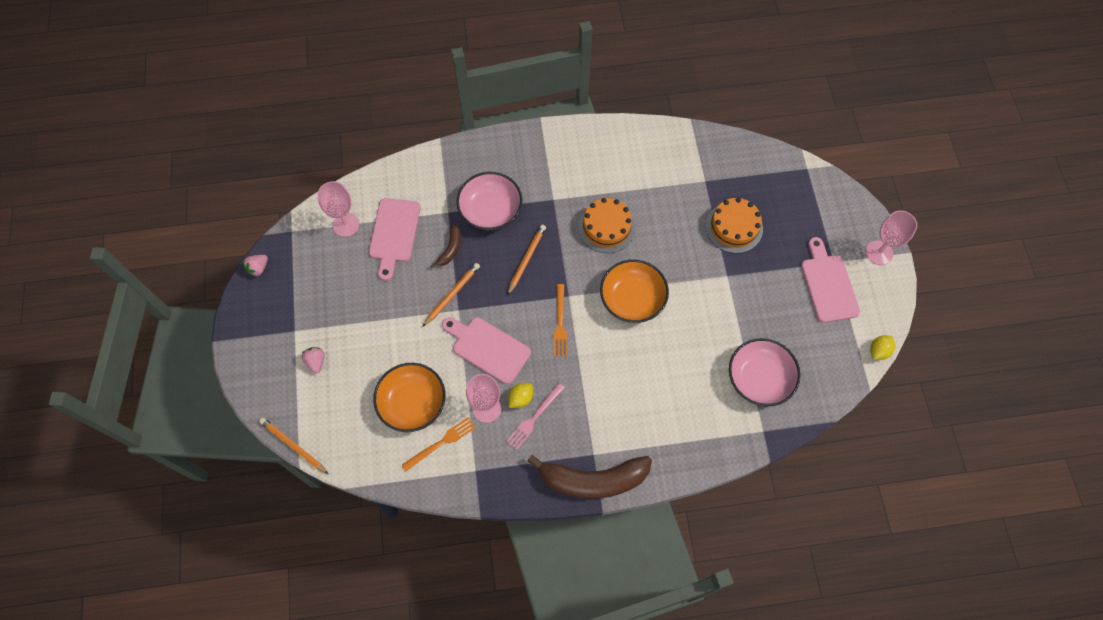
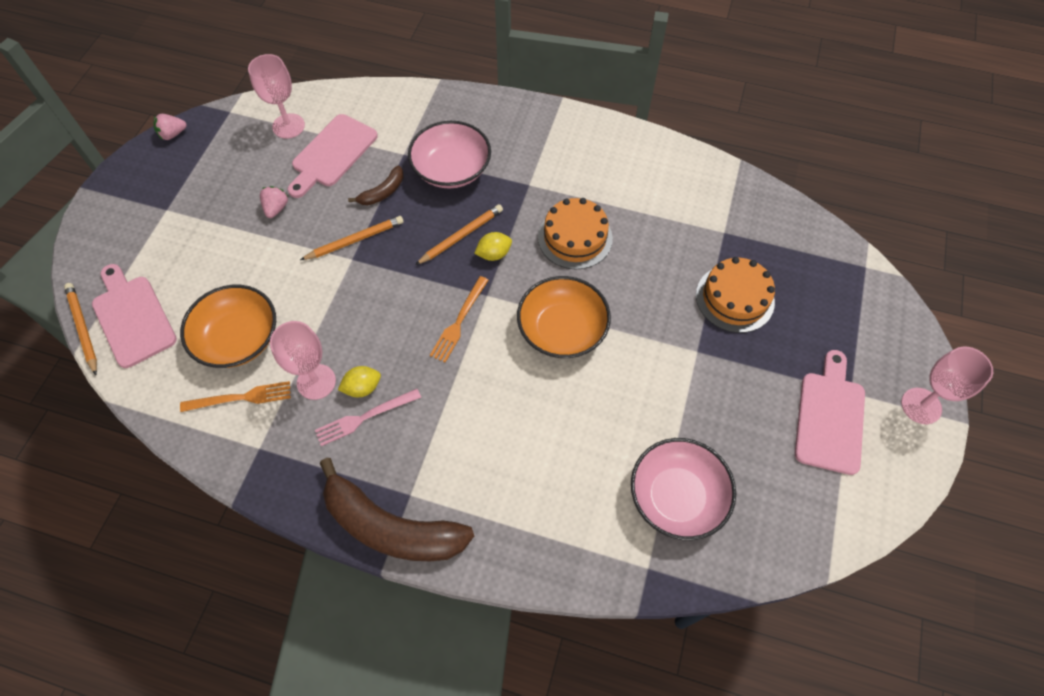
camera: 25 degrees right, 5 degrees down
(316, 362) = (166, 250): pink strawberry -> pink strawberry (276, 208)
(488, 348) = (359, 315): pink cutting board -> pink cutting board (132, 317)
(878, 351) = (864, 534): yellow lemon -> yellow lemon (494, 254)

